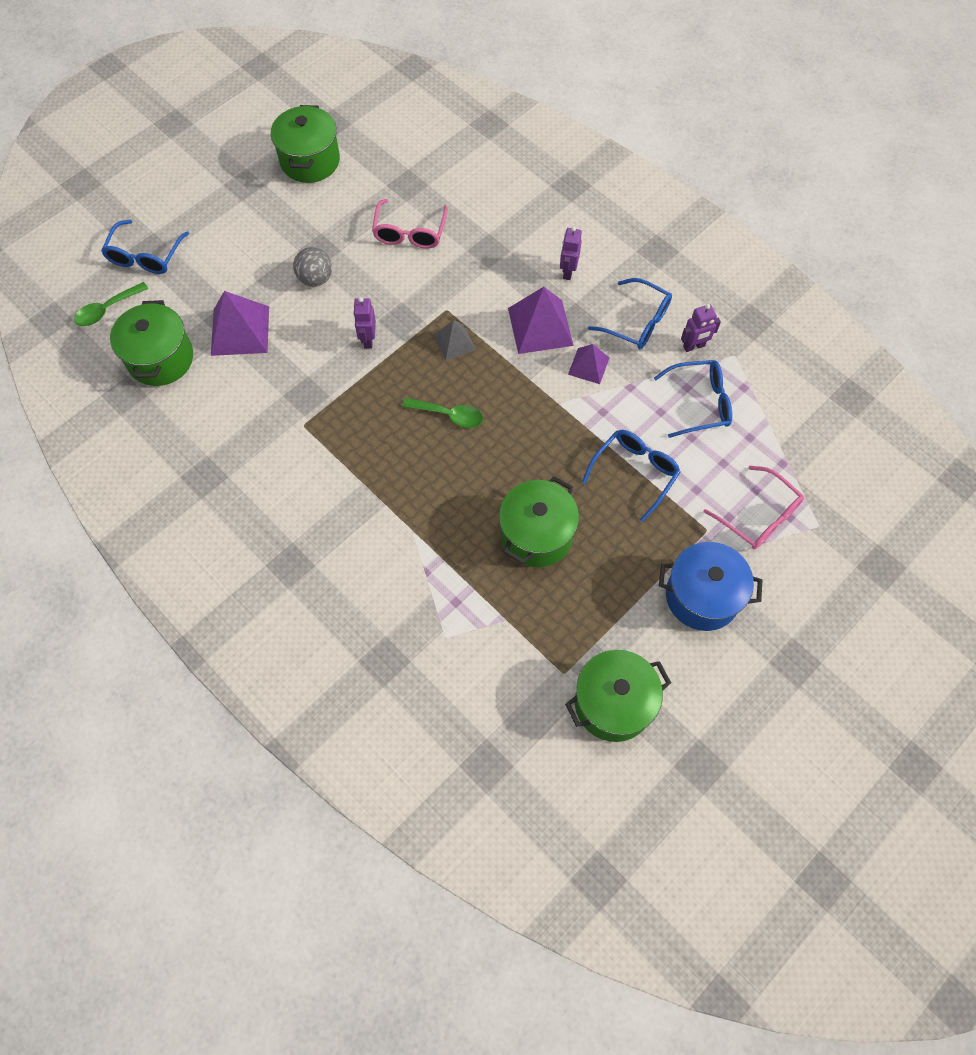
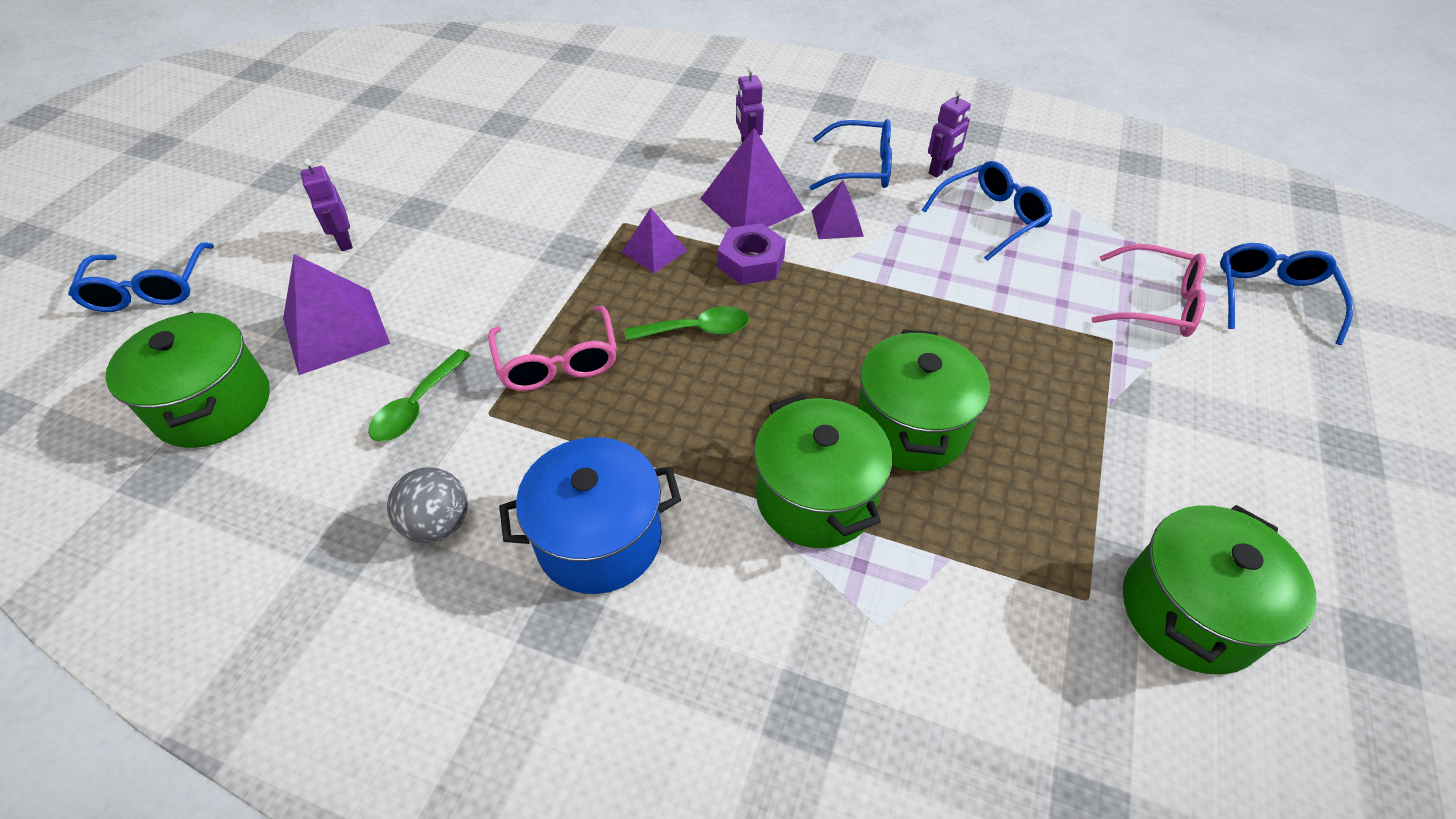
camera: 25 degrees left, 15 degrees down
(107, 309) = (100, 371): green spoon -> green spoon (417, 405)
(310, 161) = (364, 134): green pot -> green pot (816, 497)
(315, 279) = (426, 242): grey ball -> grey ball (438, 524)
(368, 340) = (534, 283): purple robot -> purple robot (344, 241)
(410, 232) = (531, 164): pink glasses -> pink glasses (557, 361)
(454, 342) = (654, 251): grey pyramid -> purple pyramid
(512, 376) = (751, 262): none -> purple nut
(634, 473) = (977, 311): blue glasses -> blue glasses (1271, 298)
(702, 596) = (1174, 417): blue pot -> blue pot (599, 539)

